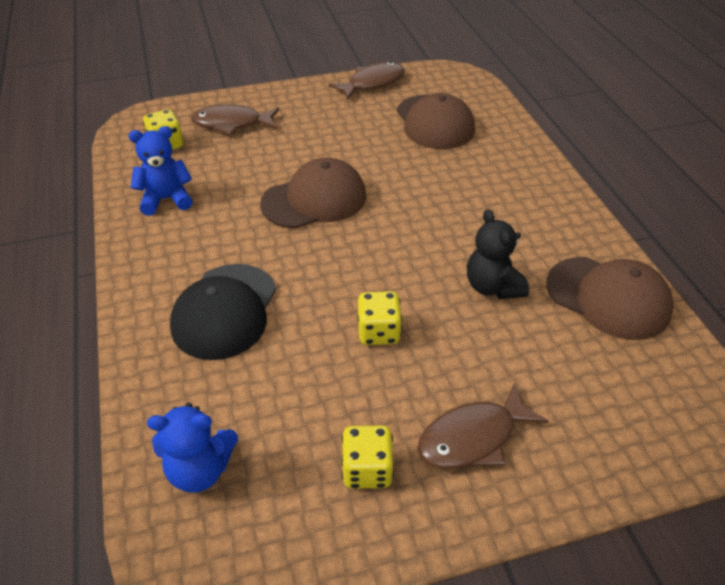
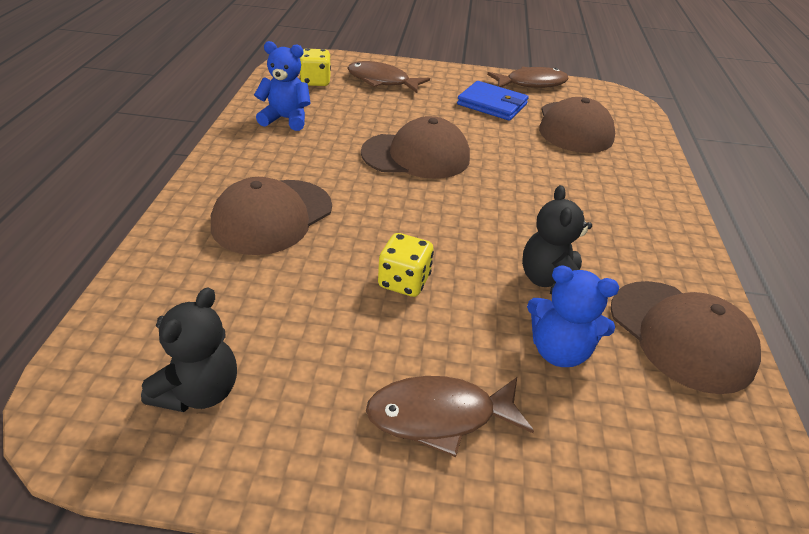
camera: 20 degrees right, 5 degrees down
(200, 470) = (152, 338): blue teddy bear -> blue teddy bear (559, 351)
(225, 311) = (272, 216): black cap -> brown cap
(274, 498) = (199, 391): none -> black teddy bear
(350, 119) = (492, 104): none -> blue wallet
(367, 470) = (307, 402): yellow dice -> none

